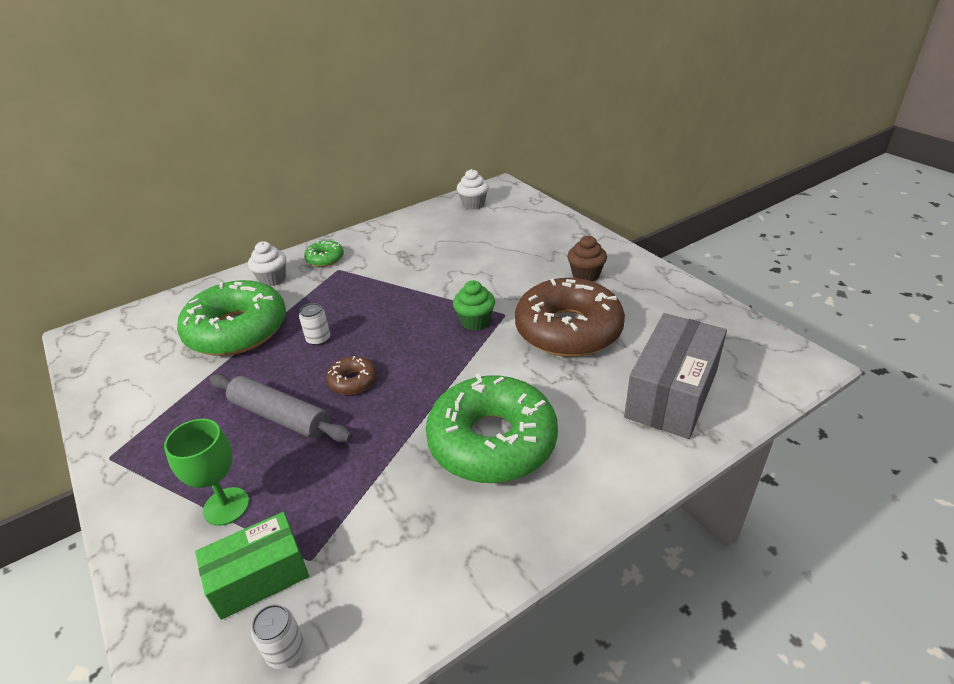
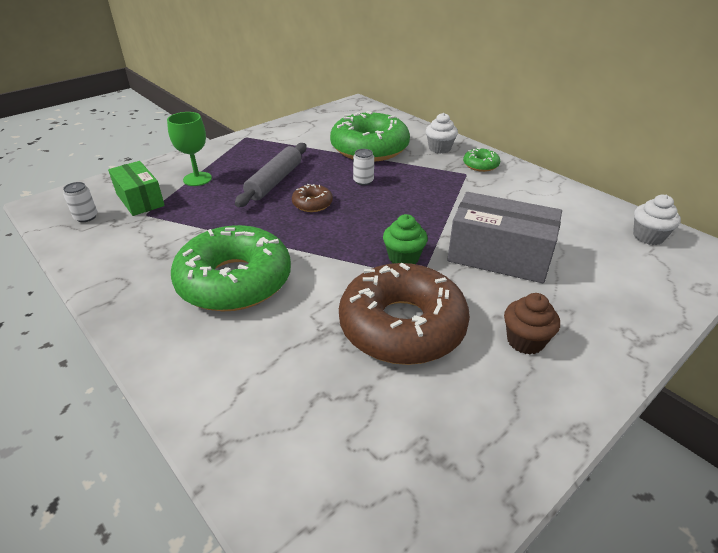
camera: 80 degrees right, 0 degrees up
(671, 394) = (290, 418): grey box -> grey box (499, 256)

